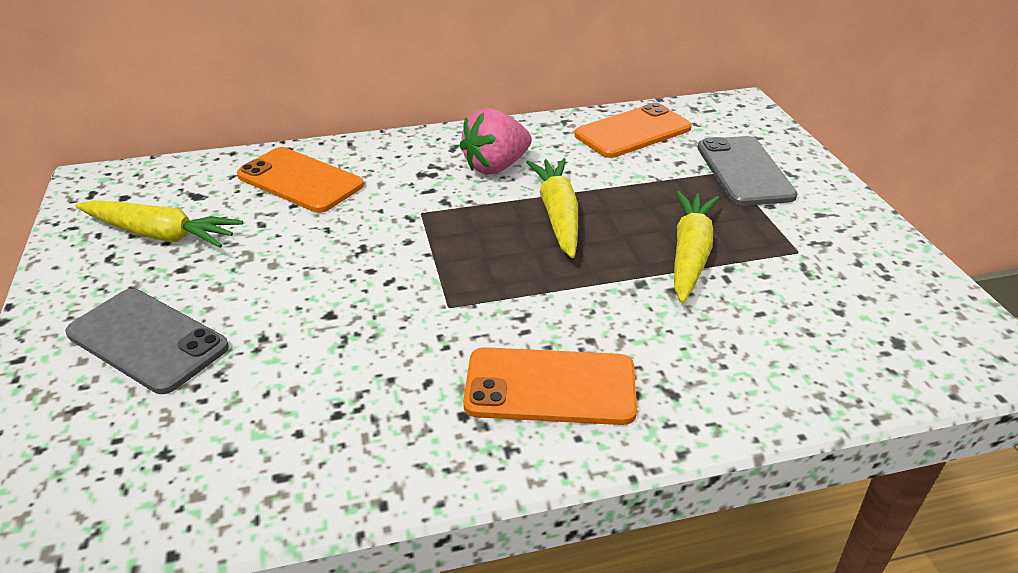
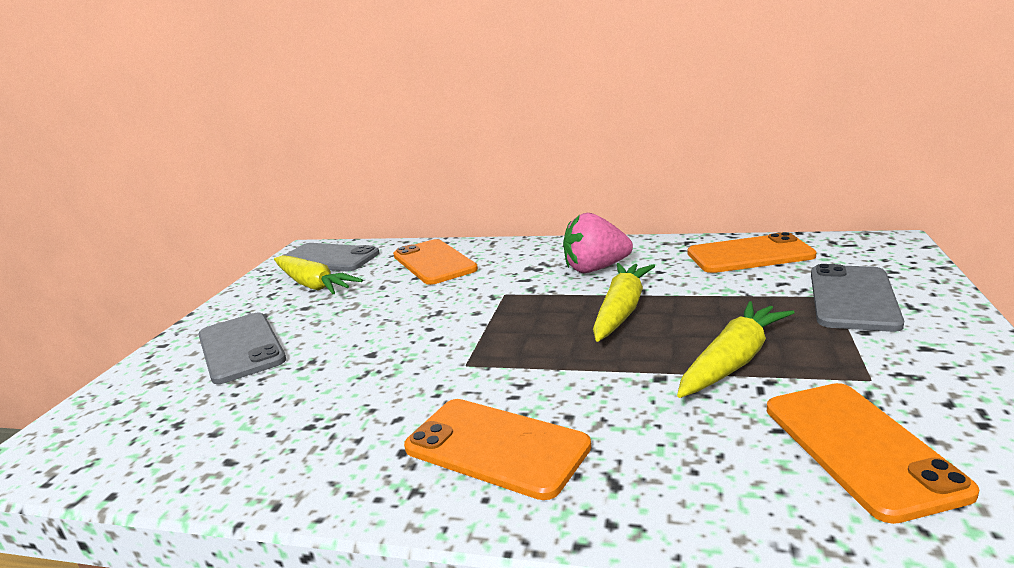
camera: 30 degrees right, 15 degrees down
(144, 191) = (328, 258): none -> grey phone
(823, 315) = (860, 447): none -> orange phone

